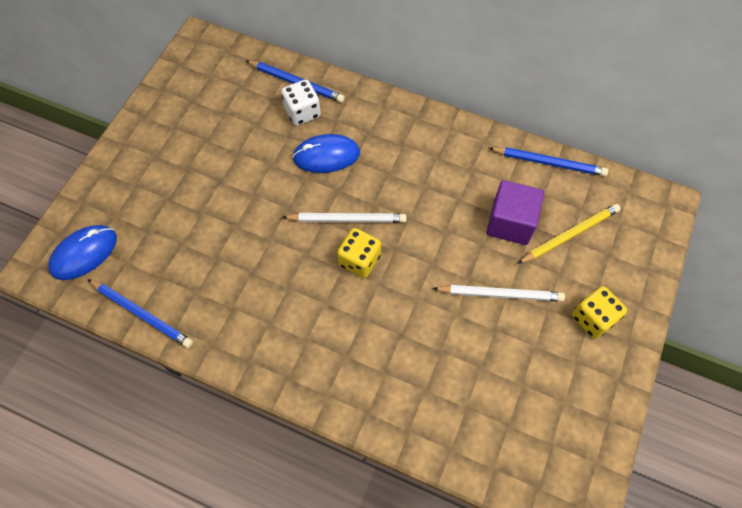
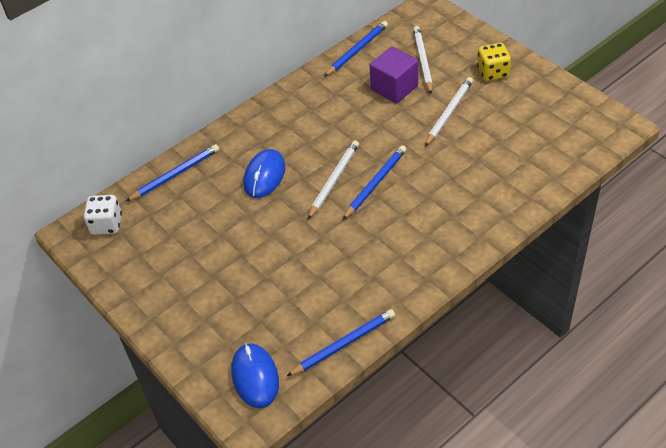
camera: 60 degrees left, 15 degrees down
(302, 112) = (209, 179): white dice -> white dice (106, 224)
(359, 260) = (375, 183): yellow dice -> blue pencil
(569, 235) = (423, 61): yellow pencil -> white pencil

